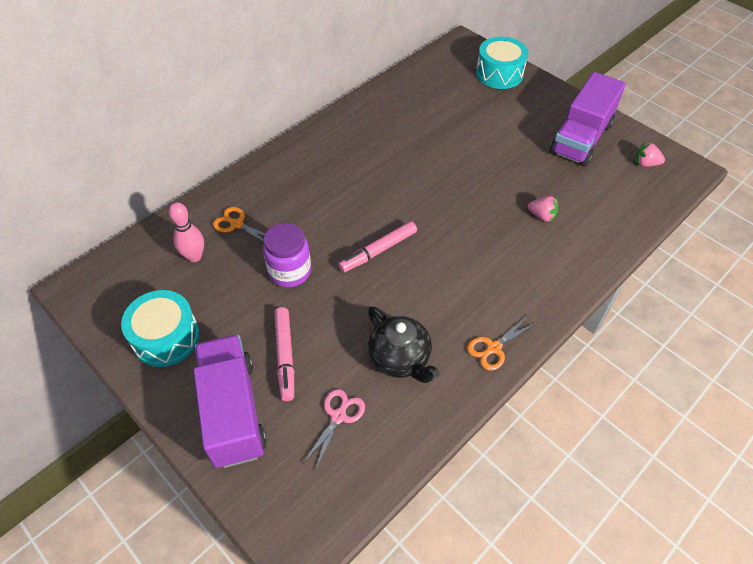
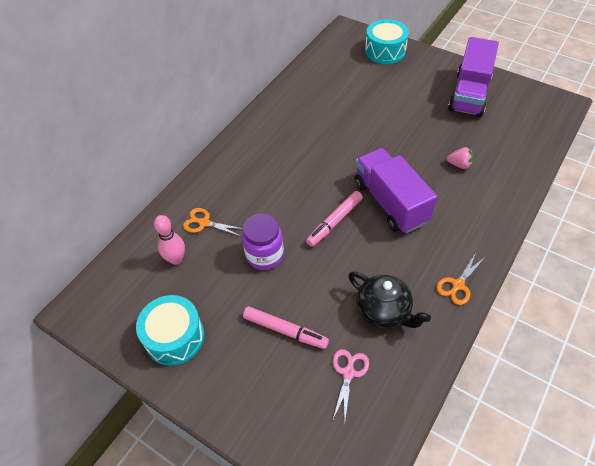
camera: 10 degrees left, 0 degrees up
(233, 411) = (256, 389): purple truck -> purple truck (390, 202)
(285, 356) = (285, 330): pink marker -> pink marker turned 45 degrees counterclockwise
(645, 164) = (527, 105): pink strawberry -> none

